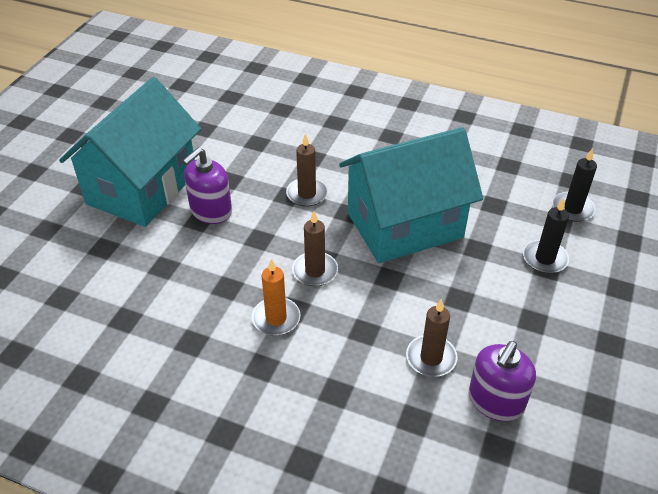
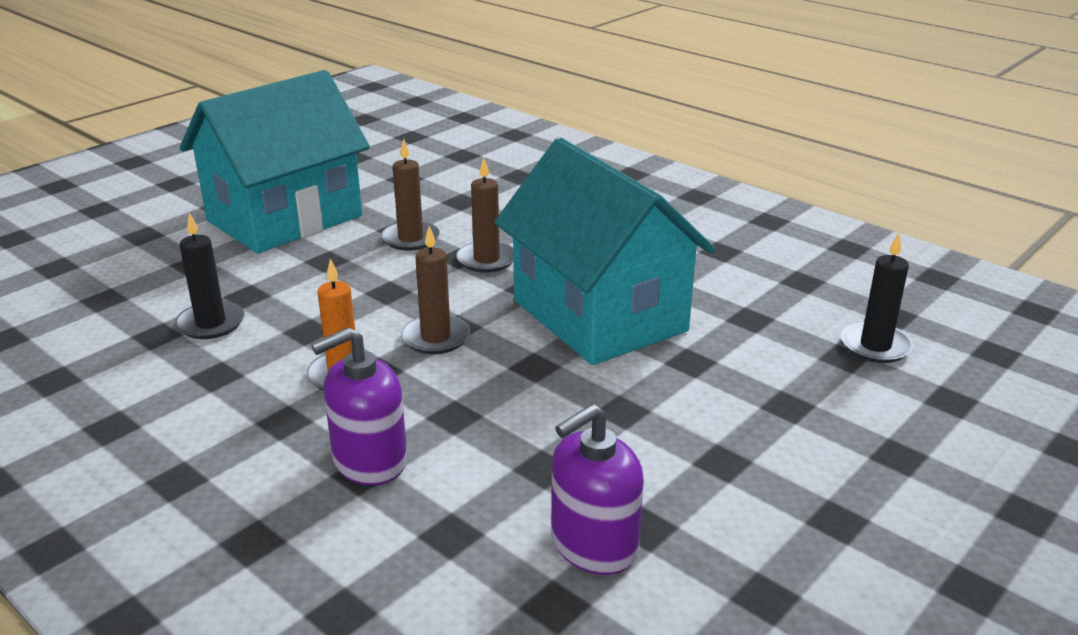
camera: 20 degrees right, 15 degrees down
(211, 211) = (349, 254): purple soap dispenser -> purple soap dispenser (369, 460)
(404, 225) = (599, 315): turquoise house -> turquoise house turned 60 degrees clockwise
(431, 358) = (529, 468): brown candle -> brown candle (410, 239)
(545, 259) = (791, 393): black candle -> black candle (211, 323)

